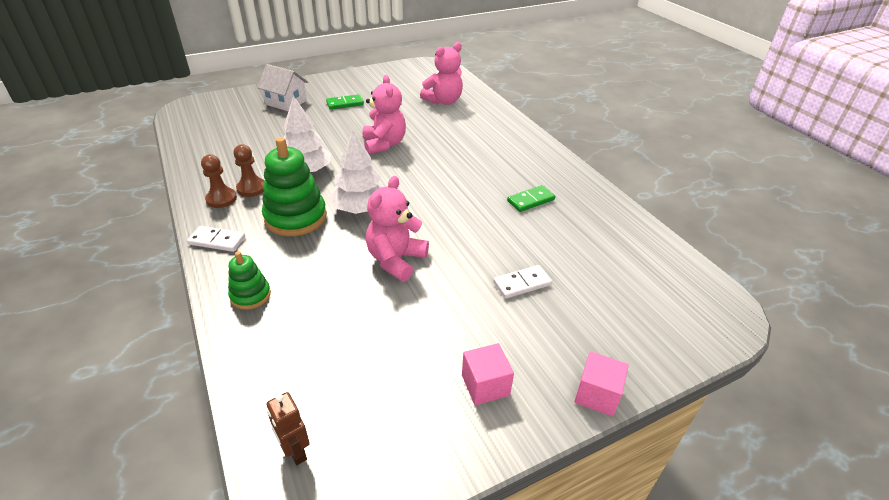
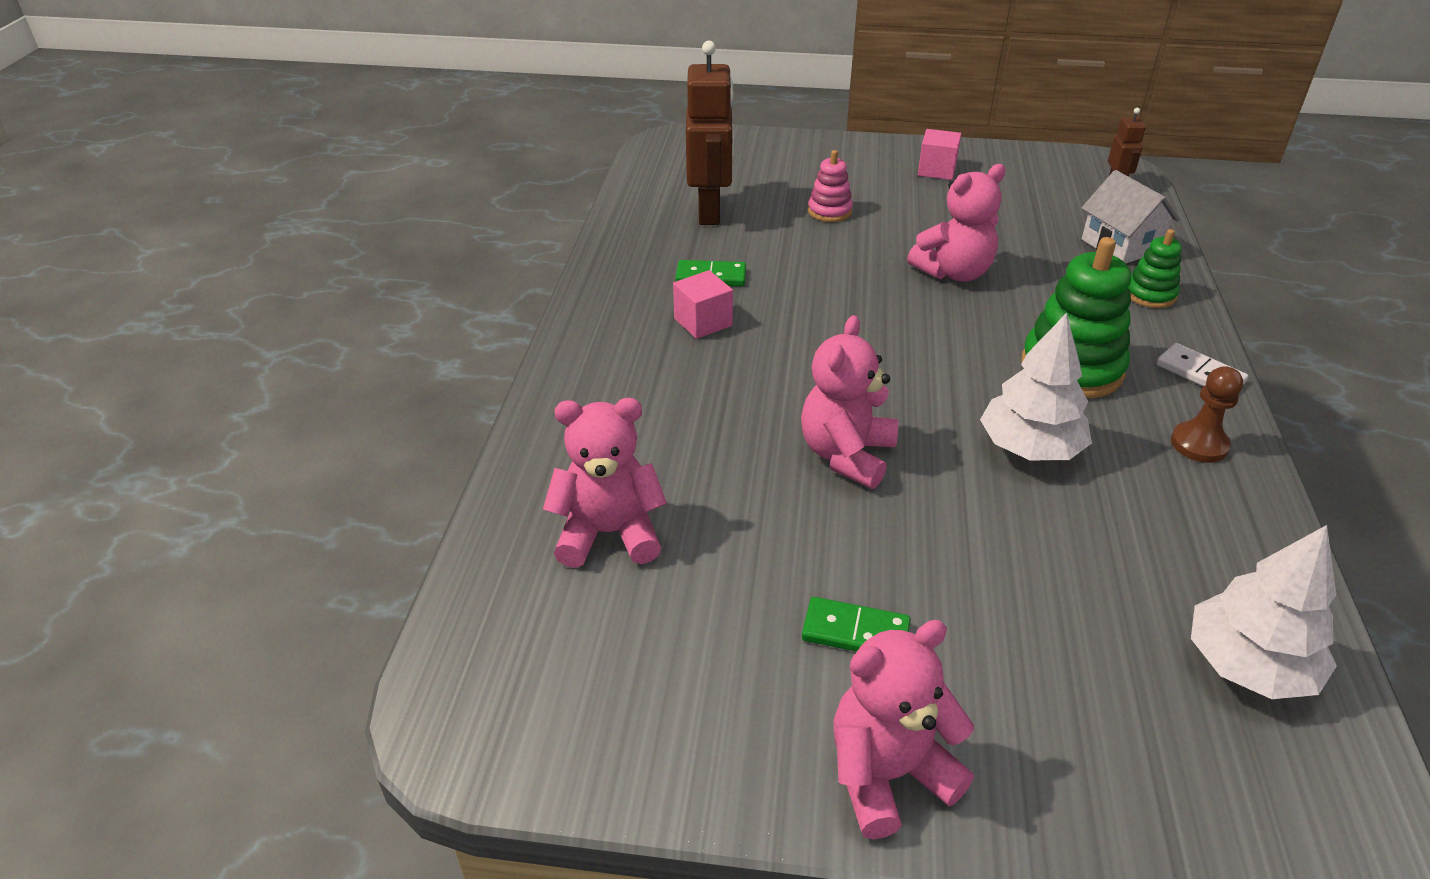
camera: 145 degrees left, 0 degrees up
(251, 188) = (1142, 447): brown pawn -> none
(286, 102) = (1020, 714): white house -> white house (1120, 245)
(319, 85) = (888, 774): none -> pink teddy bear
(360, 208) = (964, 348): white tree -> white tree (1248, 665)
(522, 283) = (829, 211): white domino -> pink stacking toy
(592, 247) = (710, 212): none -> brown robot
(597, 394) = (851, 142): pink cube -> pink cube (703, 322)

